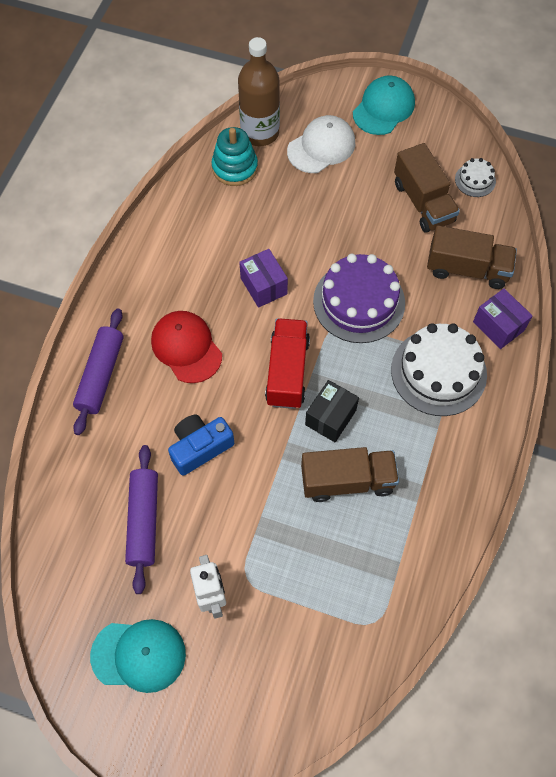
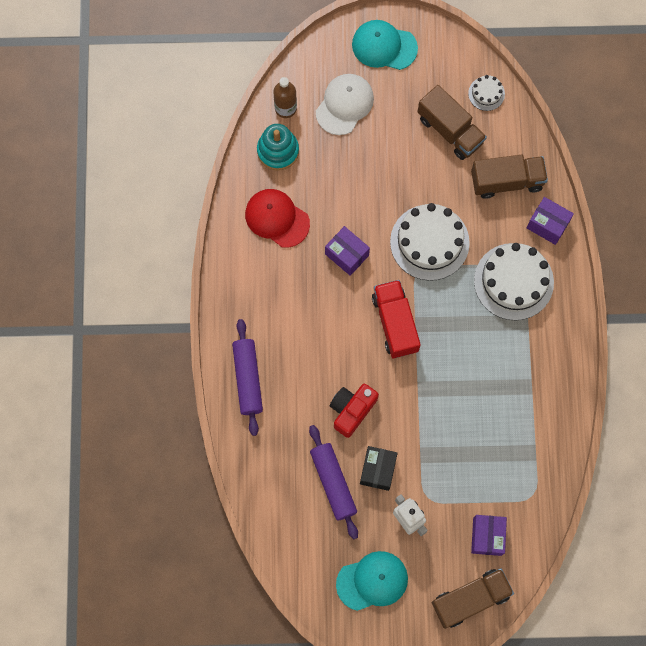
camera: 20 degrees left, 10 degrees up
(186, 347) = (306, 331): red cap -> red cap (277, 218)
(200, 447) = (351, 410): blue camera -> red camera
(260, 133) = (285, 108): brown bottle -> brown bottle, size x0.62
(300, 652) = (487, 536): none -> purple box
(330, 417) = (443, 349): black box -> black box (378, 470)
(347, 480) = (474, 396): brown truck -> brown truck (470, 599)
(359, 302) = (429, 242): purple cake -> white cake
(383, 108) = (384, 46): turquoise cap -> turquoise cap turned 90 degrees counterclockwise

